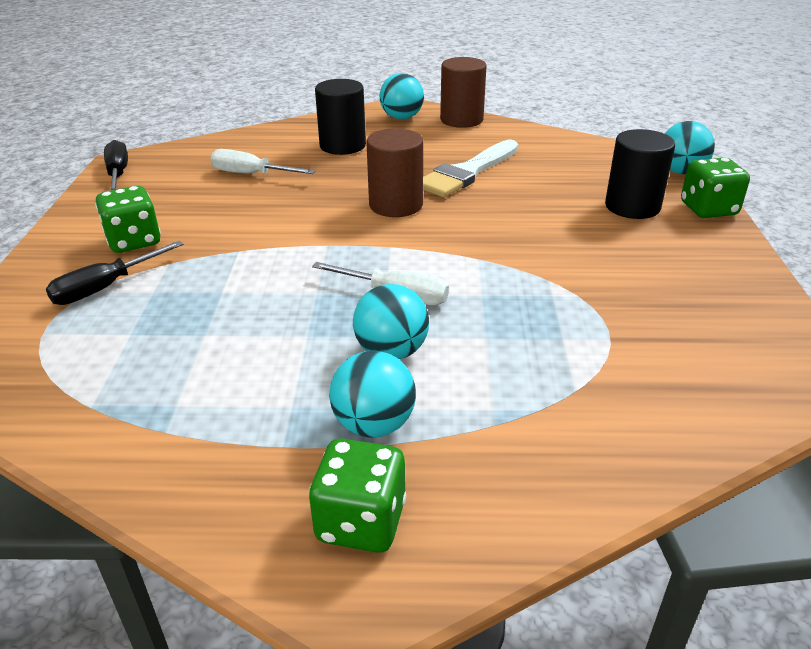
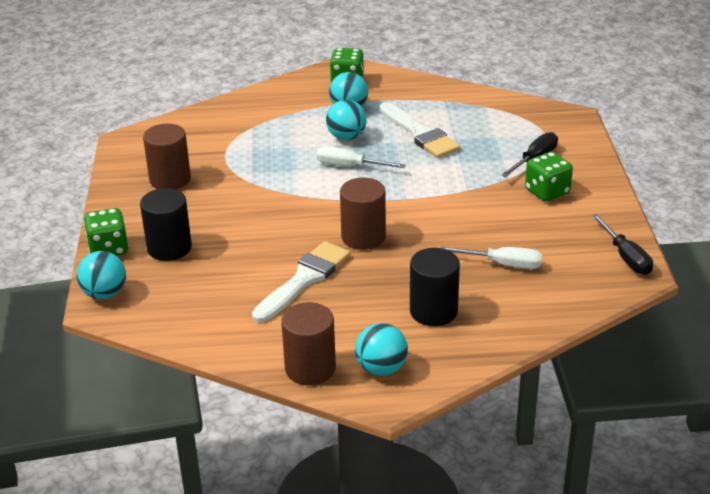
camera: 175 degrees right, 0 degrees up
(257, 348) = (420, 134): none -> white brush
(681, 292) = (170, 179): none -> brown cylinder

